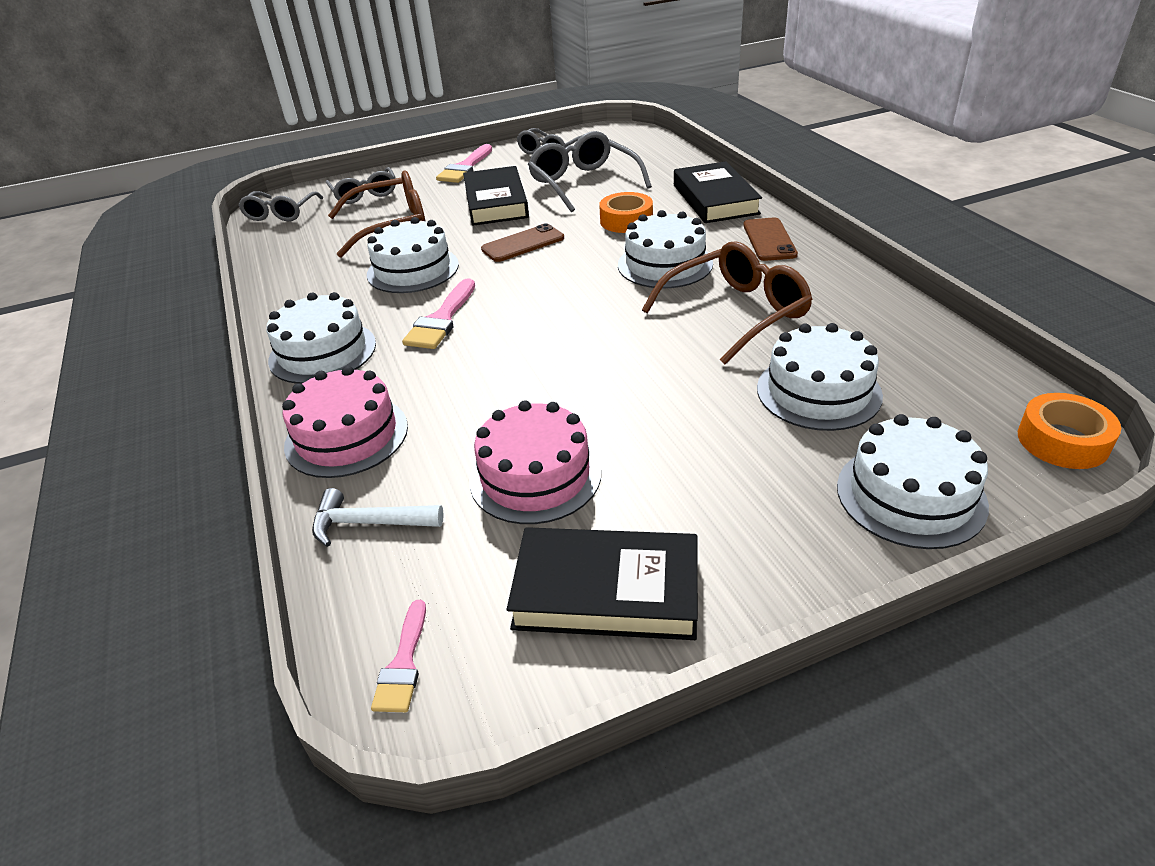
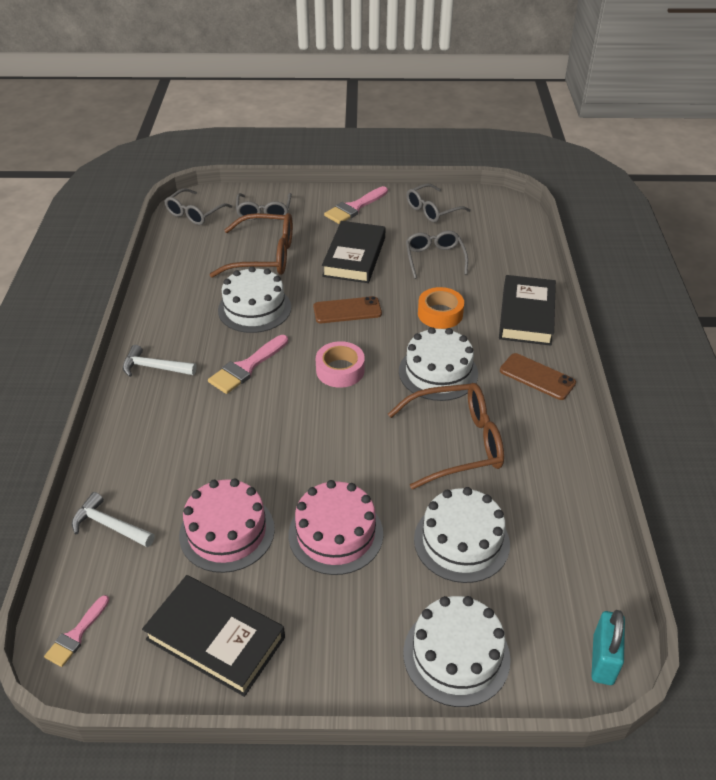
camera: 20 degrees right, 5 degrees up
(322, 352) = (154, 367): white cake -> white hammer
(346, 436) = (132, 449): pink cake -> pink cake (335, 534)
(555, 292) = (340, 370): none -> pink tape
(584, 183) = (435, 259): grey glasses -> grey glasses, size x0.66
(769, 240) = (537, 377): brown phone -> brown phone turned 75 degrees counterclockwise
(1062, 441) = (603, 659): orange tape -> turquoise padlock

